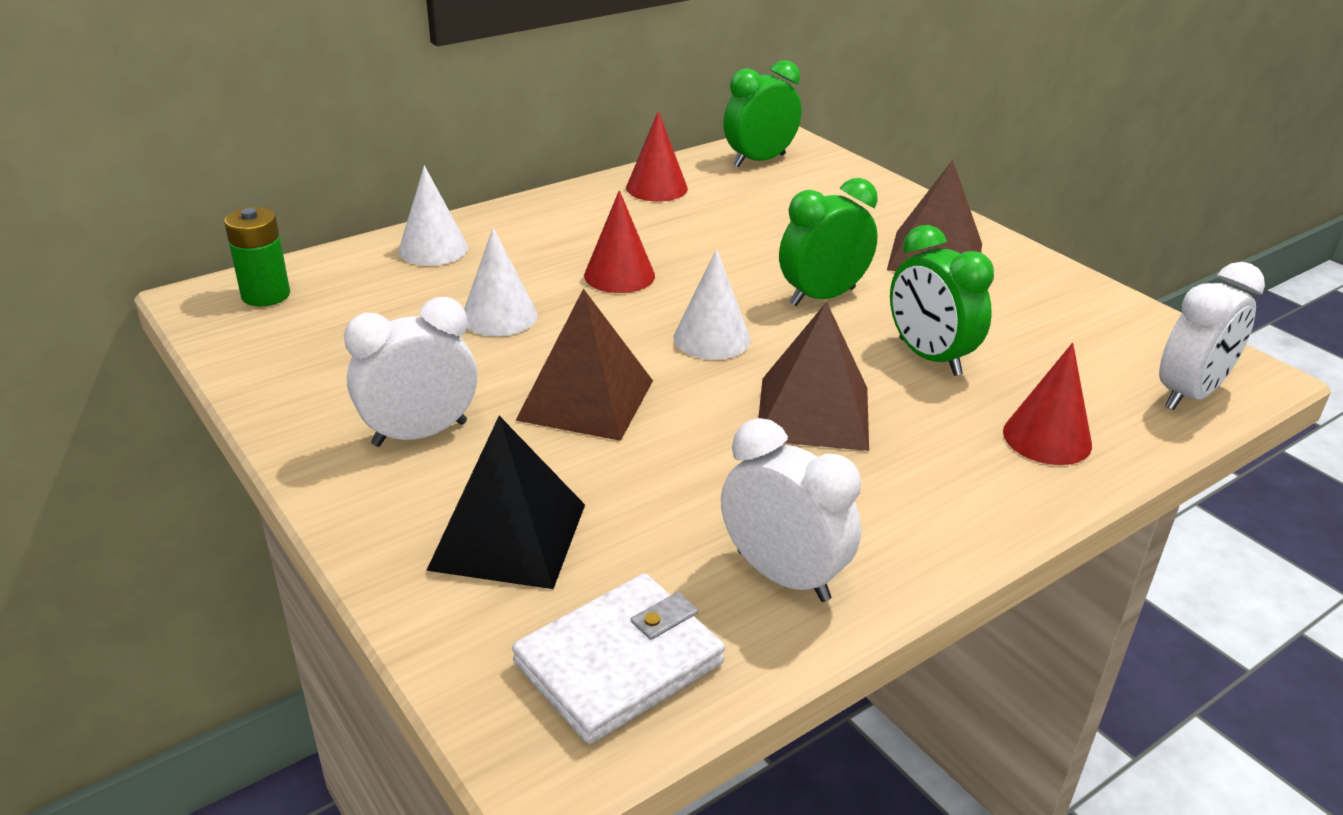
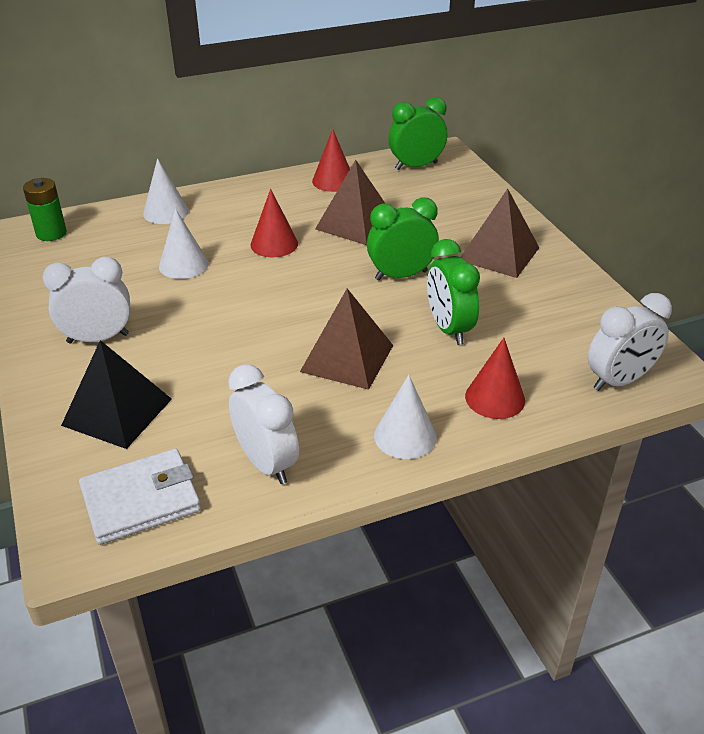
camera: 15 degrees right, 5 degrees up
(585, 400) = (207, 329): brown pyramid -> brown pyramid (355, 223)
(712, 338) = (310, 297): white cone -> white cone (405, 436)

